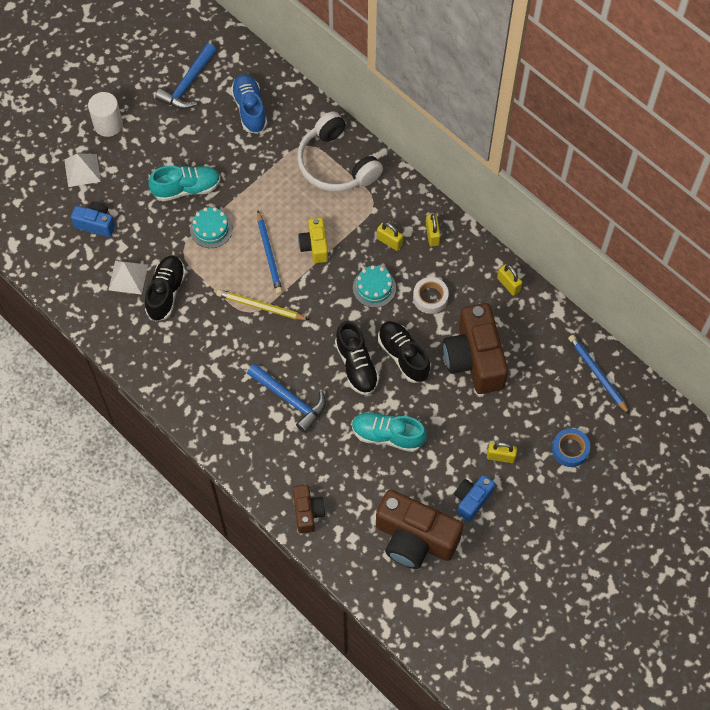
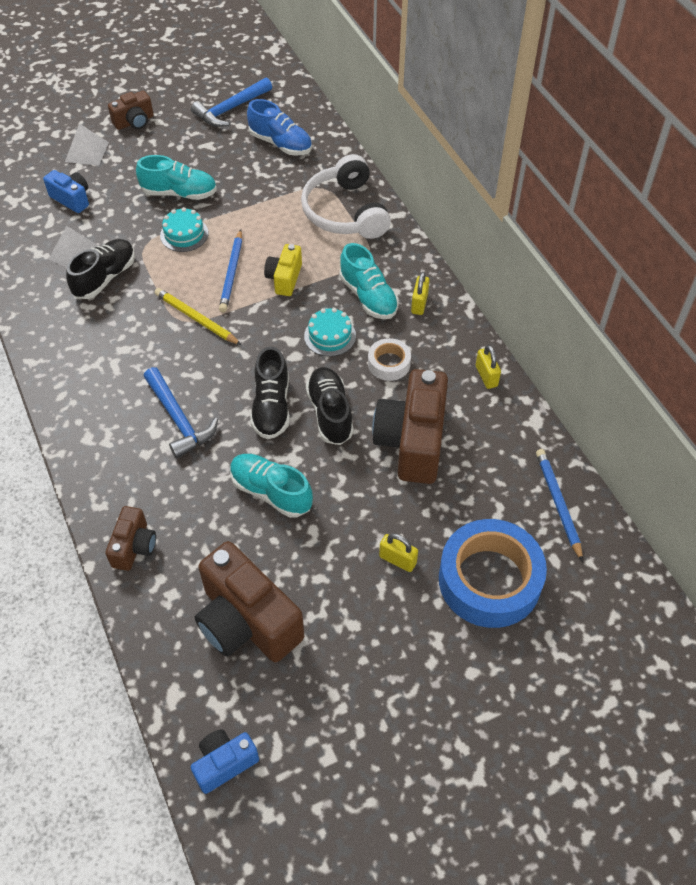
camera: 20 degrees right, 10 degrees down
(108, 124) = (134, 122): white cylinder -> brown camera
(250, 109) = (280, 144): blue shoe -> blue shoe turned 120 degrees clockwise
(389, 241) = (368, 297): yellow padlock -> turquoise shoe
(472, 500) = (339, 599): blue camera -> blue camera (224, 763)
(570, 449) = (489, 580): blue tape -> blue tape, size x2.08

